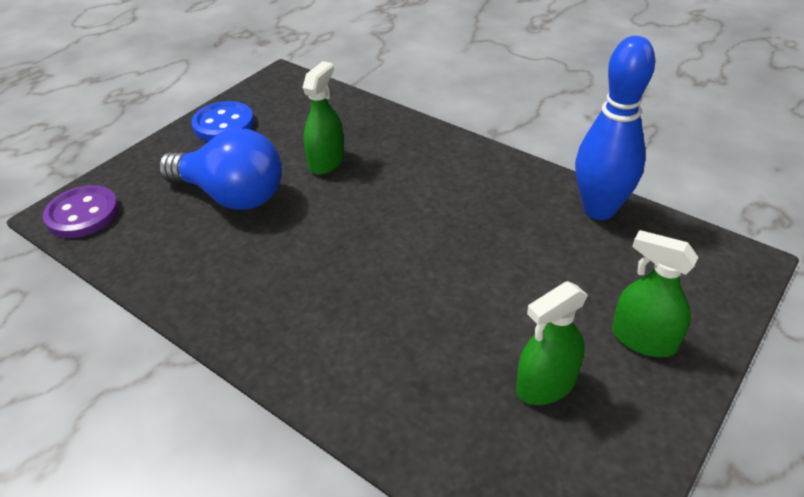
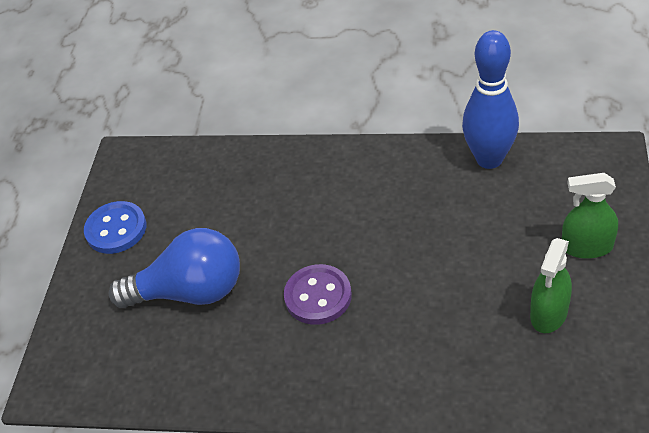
camera: 25 degrees left, 5 degrees up
(83, 214) = (71, 376): purple button -> purple button (318, 296)
(326, 161) = (244, 220): green spray bottle -> none

